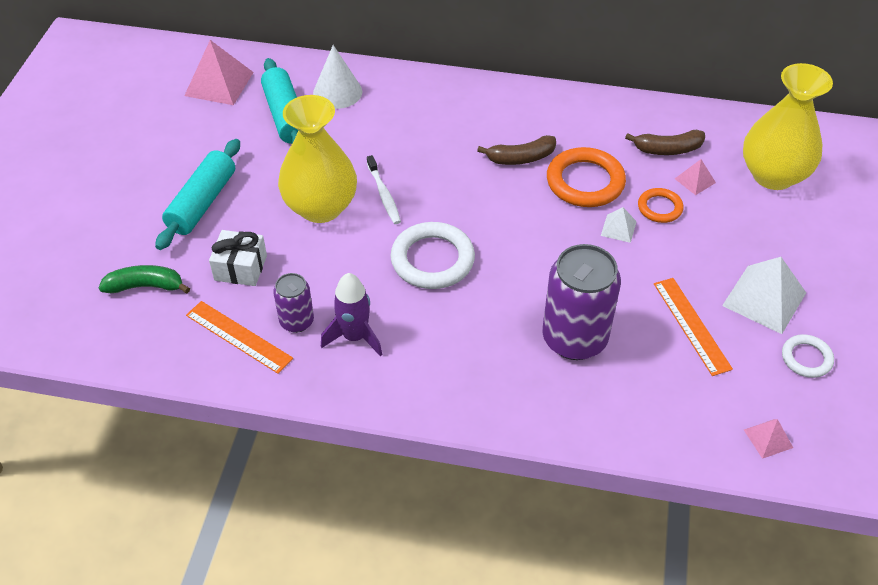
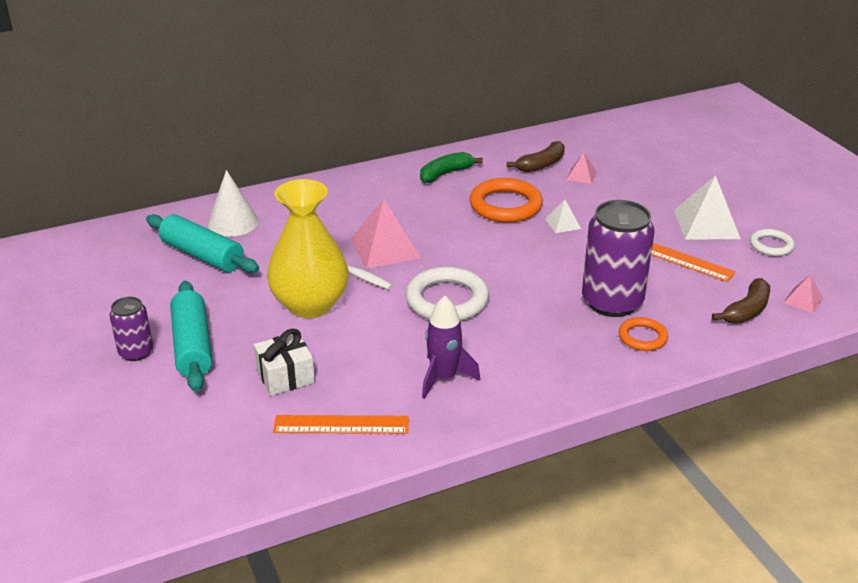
camera: 35 degrees left, 15 degrees down
(146, 286) = (207, 429): green banana -> green banana (446, 174)
(219, 83) = (108, 256): pink pyramid -> pink pyramid (385, 248)
(297, 321) = (381, 390): purple can -> purple can (136, 352)
(520, 158) = (439, 209): brown banana -> brown banana (746, 311)
(659, 208) = (576, 200): orange ring -> orange ring (642, 337)
(773, 175) = (628, 153): yellow vase -> none

